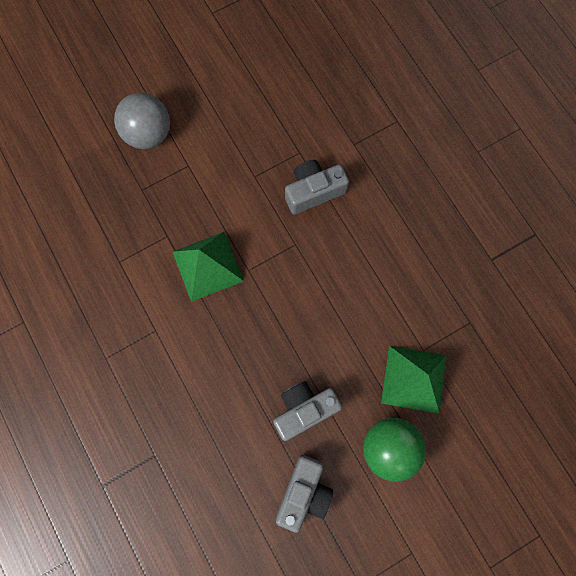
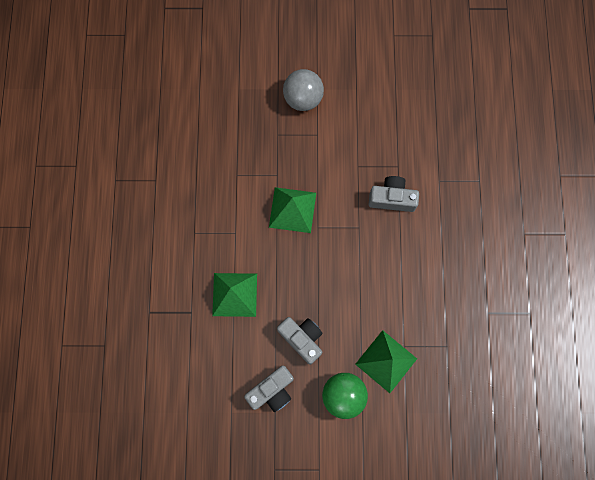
camera: 30 degrees right, 0 degrees up
(195, 403) = (234, 294): none -> green pyramid
(304, 409) = (302, 339): grey camera -> grey camera turned 45 degrees clockwise

